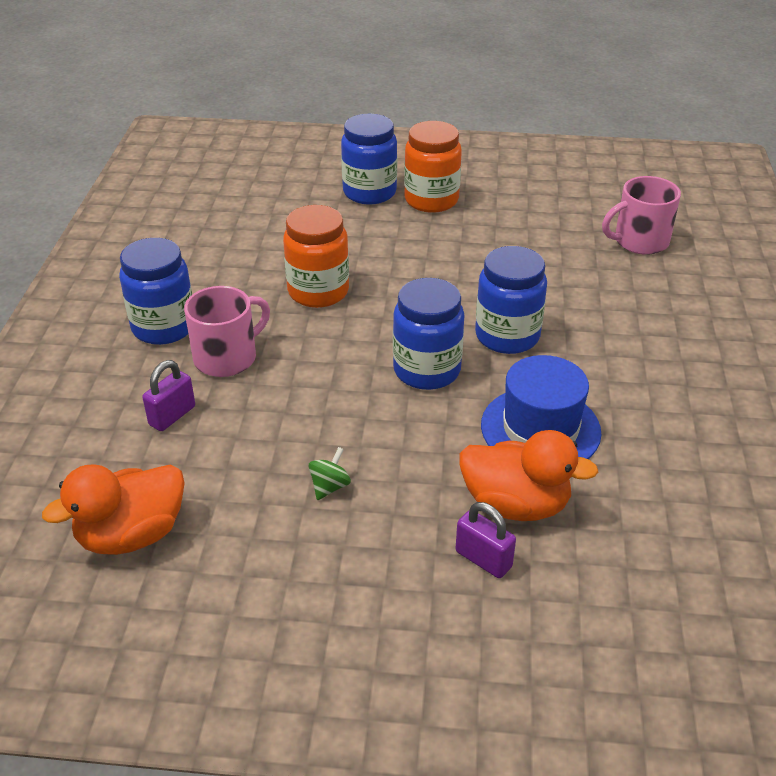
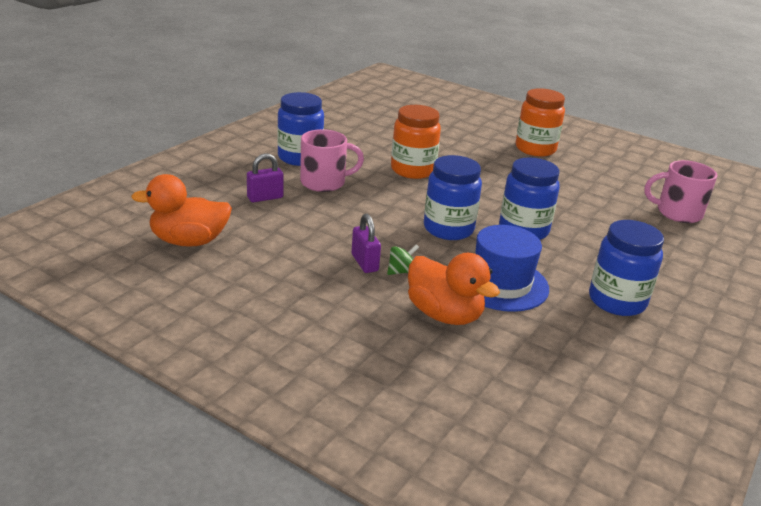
camera: 25 degrees right, 10 degrees down
(330, 486) = (328, 262): green spinning top -> green spinning top (401, 271)
(369, 192) = (495, 134): blue jar -> blue jar (617, 301)
(483, 559) = (394, 333): purple padlock -> purple padlock (364, 263)

